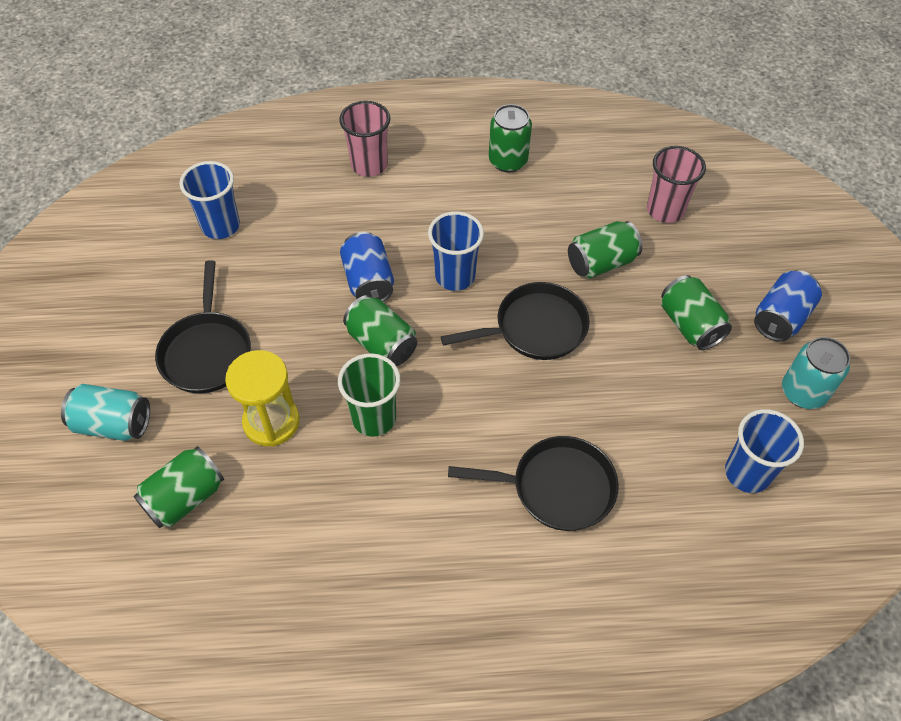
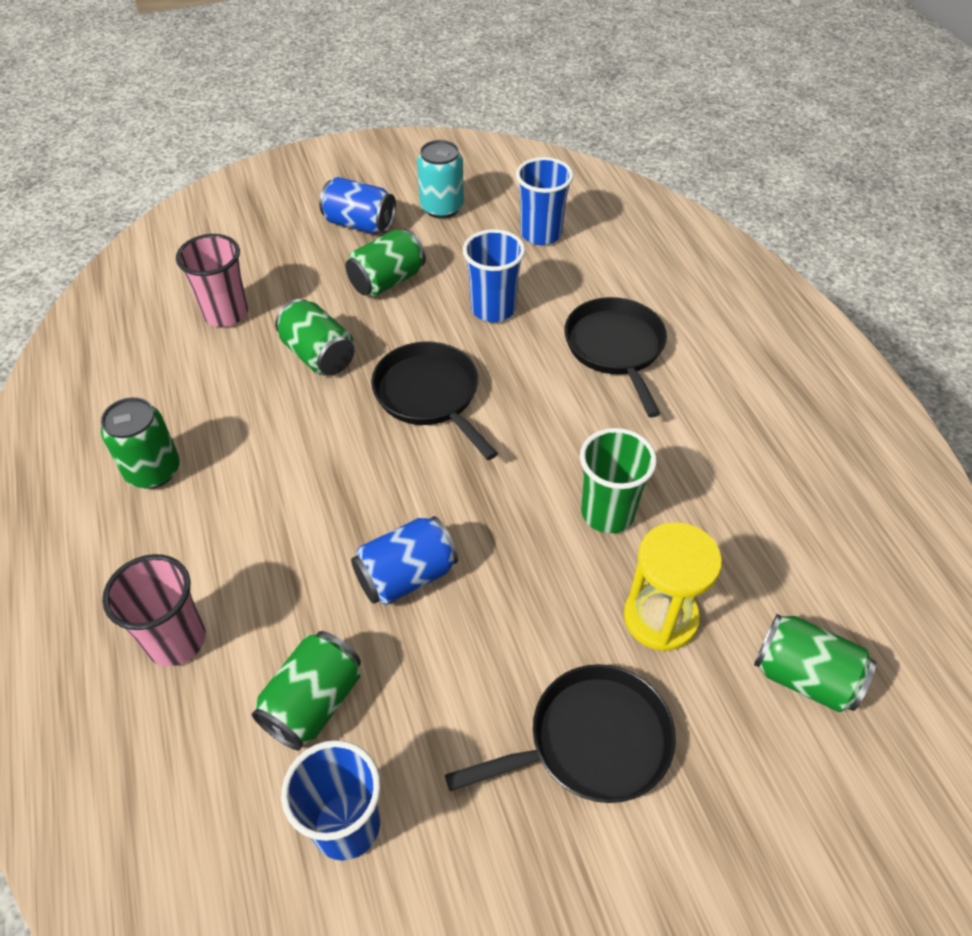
camera: 105 degrees left, 5 degrees down
(113, 424) = (757, 822): turquoise can -> none
(382, 344) = (502, 533): green can -> green can (313, 702)
(455, 276) = (373, 484): blue cup -> blue cup (493, 309)

